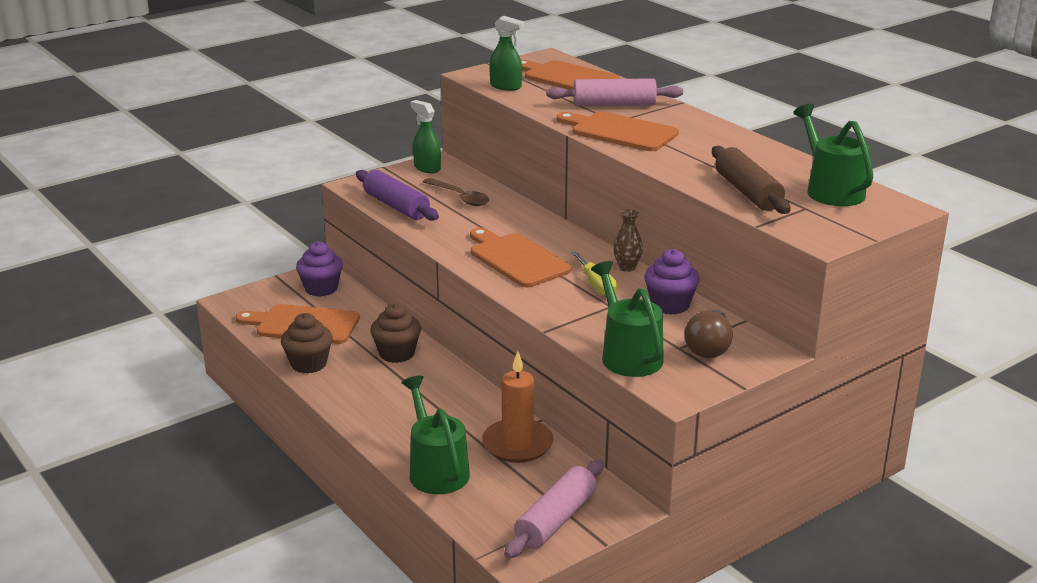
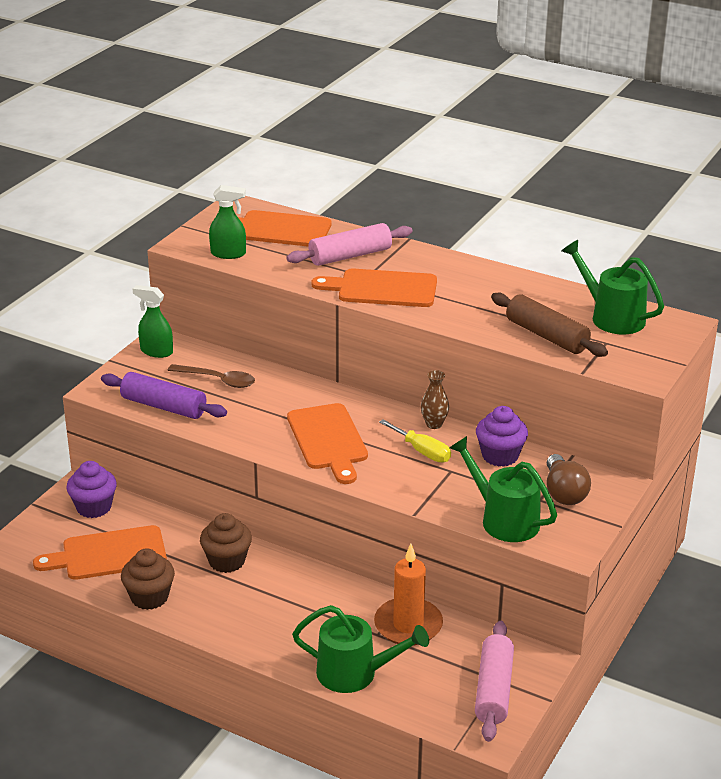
camera: 25 degrees left, 5 degrees up
(436, 469) = (355, 673): green watering can -> green watering can turned 150 degrees clockwise
(516, 259) = (328, 440): orange cutting board -> orange cutting board turned 135 degrees counterclockwise

